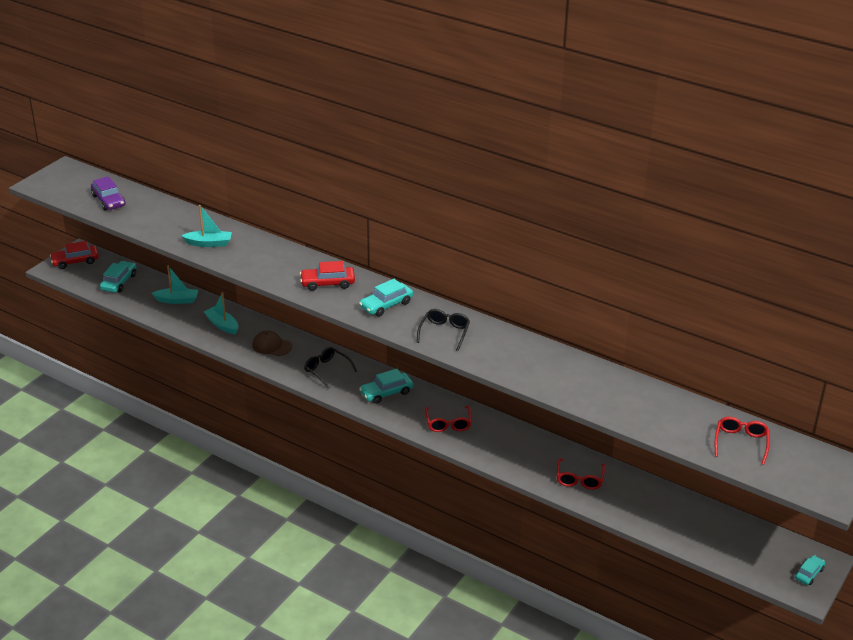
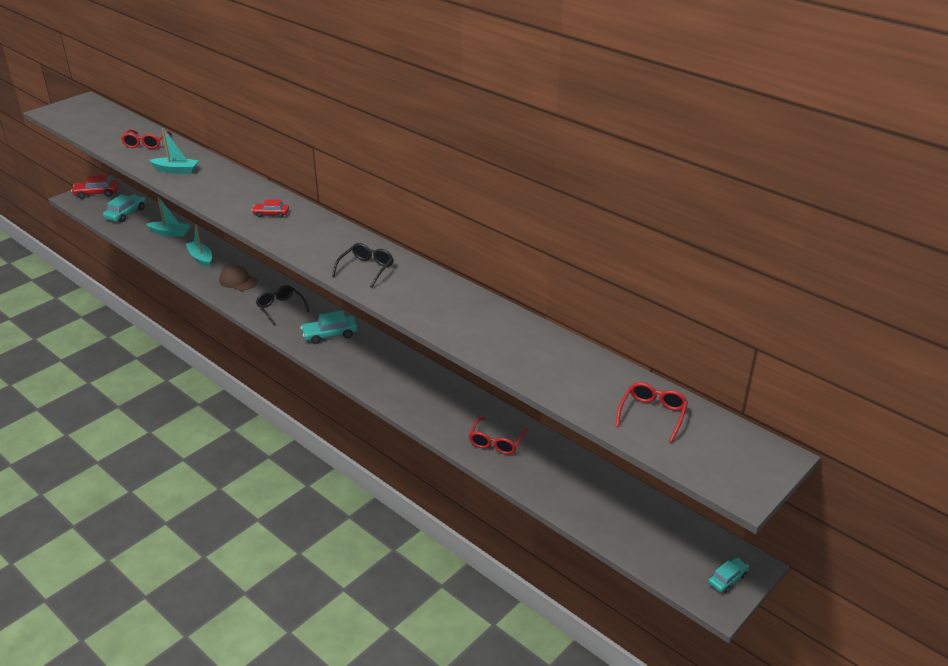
camera: 10 degrees right, 0 degrees up
(108, 200) = (105, 128): purple car -> none
(328, 283) = (271, 214): red car -> red car, size x0.63
(386, 305) = (319, 238): turquoise car -> none
(448, 424) = (379, 371): red glasses -> red glasses (146, 144)

